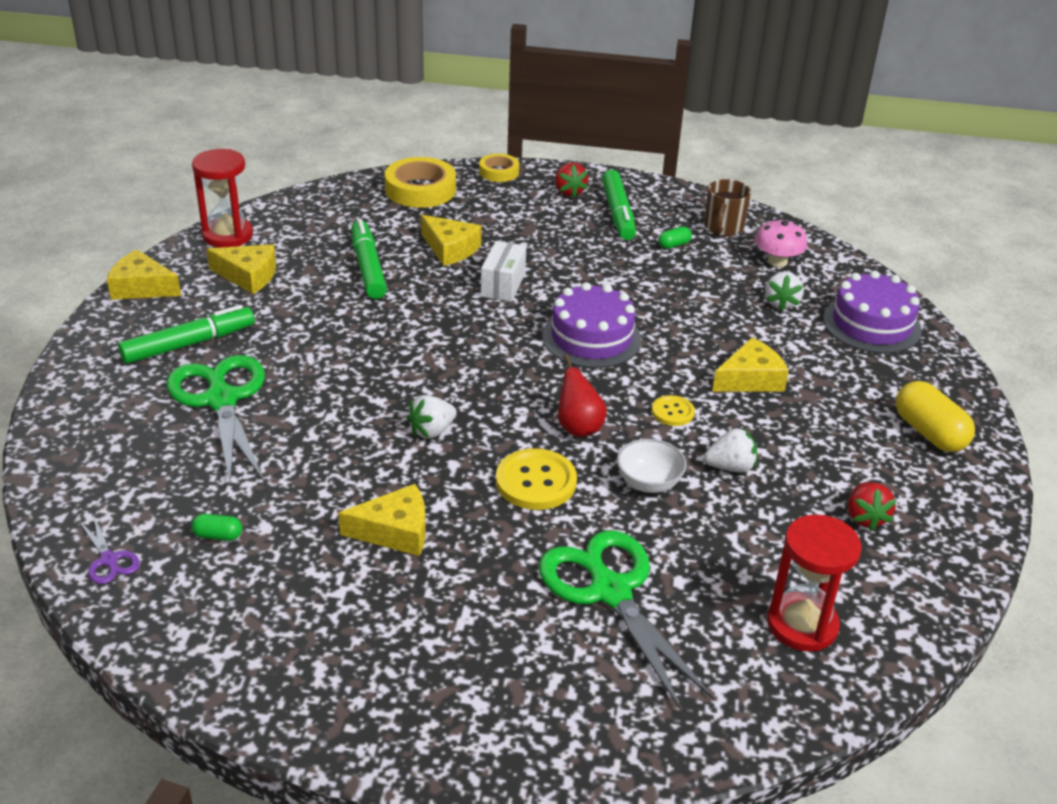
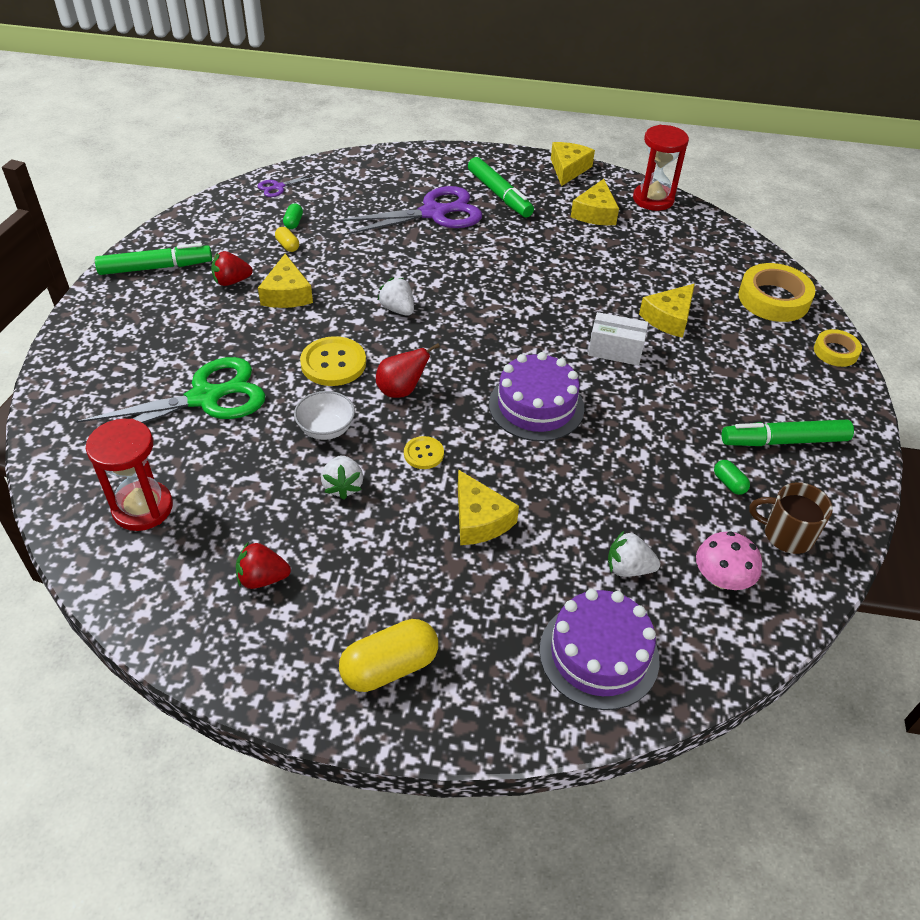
camera: 90 degrees right, 10 degrees up
(221, 400) = (433, 213): green scissors -> purple scissors
(278, 538) = (288, 246): none -> yellow capsule
(368, 267) = (624, 271): green marker -> green marker (156, 267)
(569, 191) = (816, 404): red strawberry -> red strawberry (232, 281)

